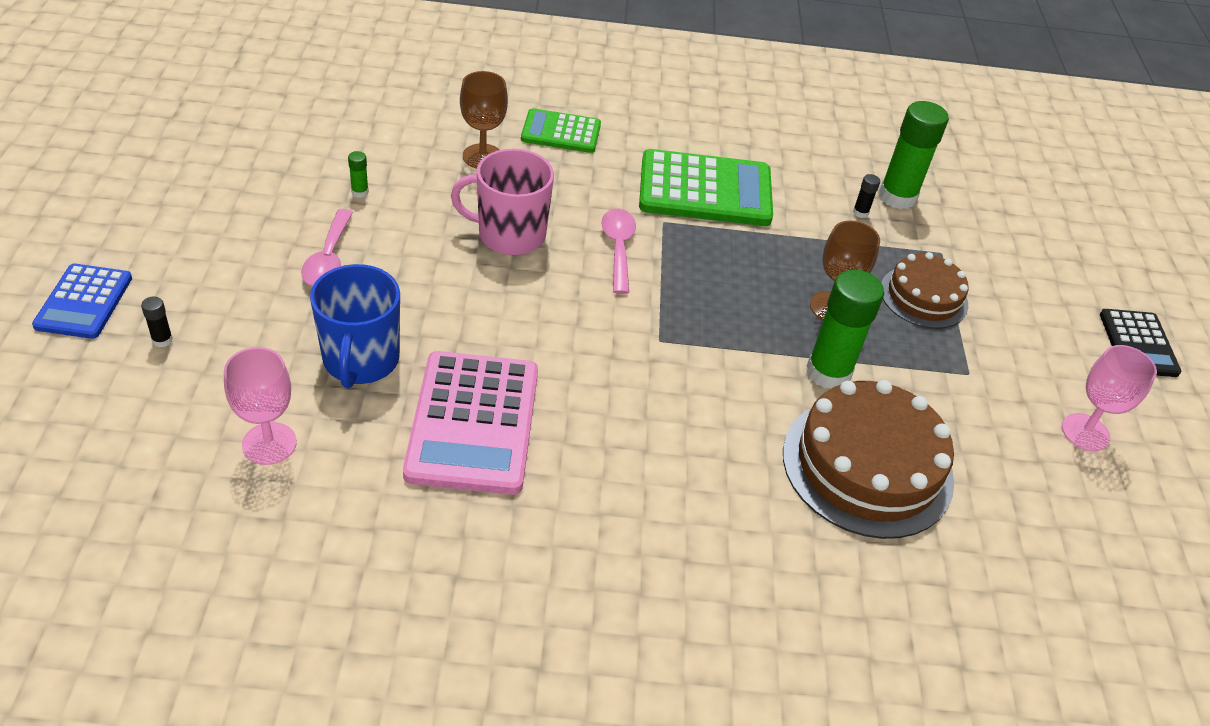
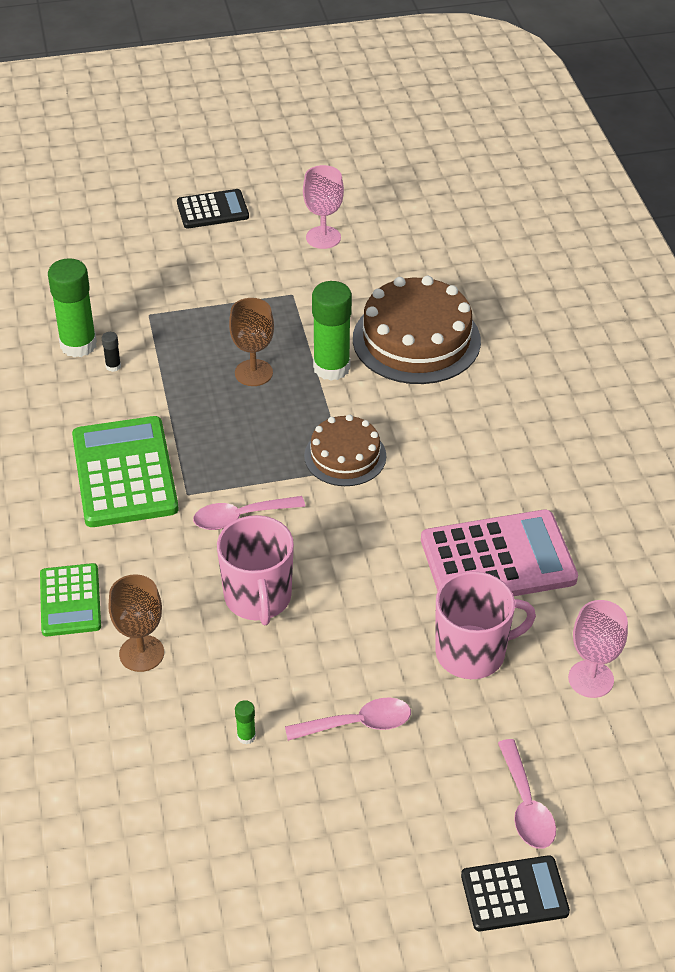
camera: 100 degrees left, 0 degrees up
(84, 302) = (514, 894): blue calculator -> black calculator
(162, 340) = (526, 806): black glue stick -> pink spoon
(361, 360) = (472, 653): blue mug -> pink mug
(923, 297) = (213, 322): brown cake -> brown cake (345, 456)

